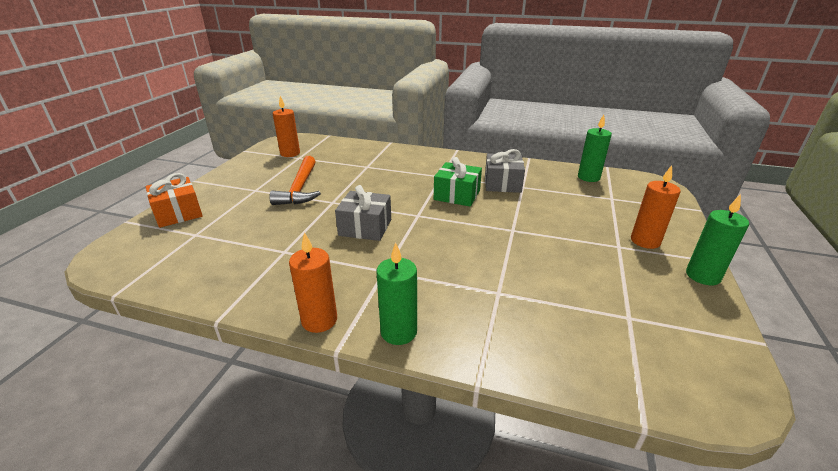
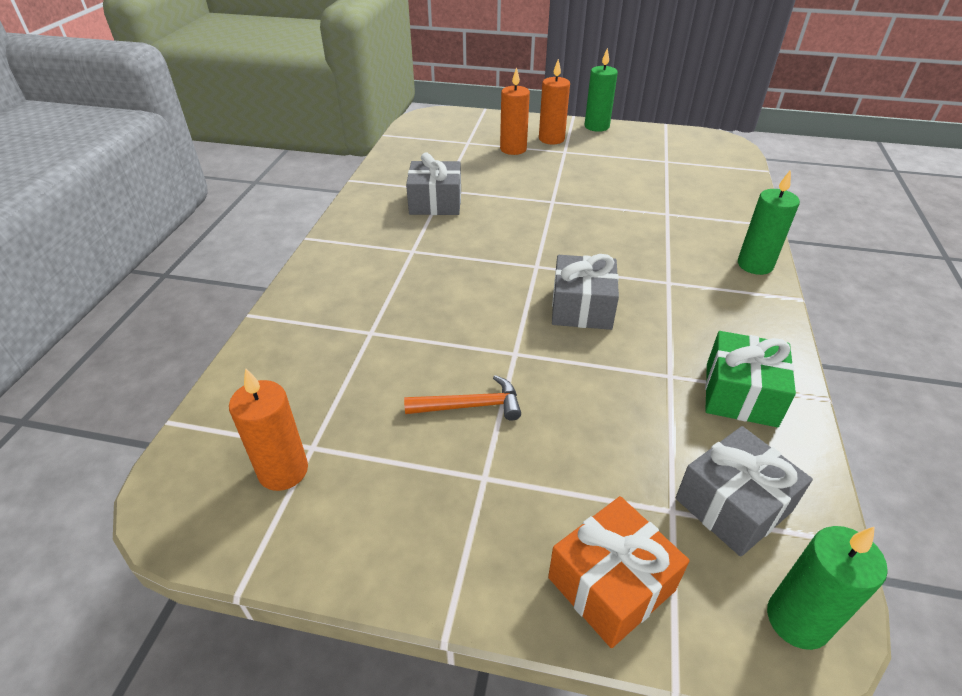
camera: 95 degrees left, 10 degrees up
(180, 253) = (733, 505): none -> grey gift
(300, 188) = (470, 406): orange hammer -> orange hammer, size x0.63
(319, 320) = (774, 316): orange candle -> orange candle (513, 149)
(457, 195) = (473, 236): green gift -> green gift (740, 394)
(588, 177) = (415, 148): green candle -> green candle (797, 620)

